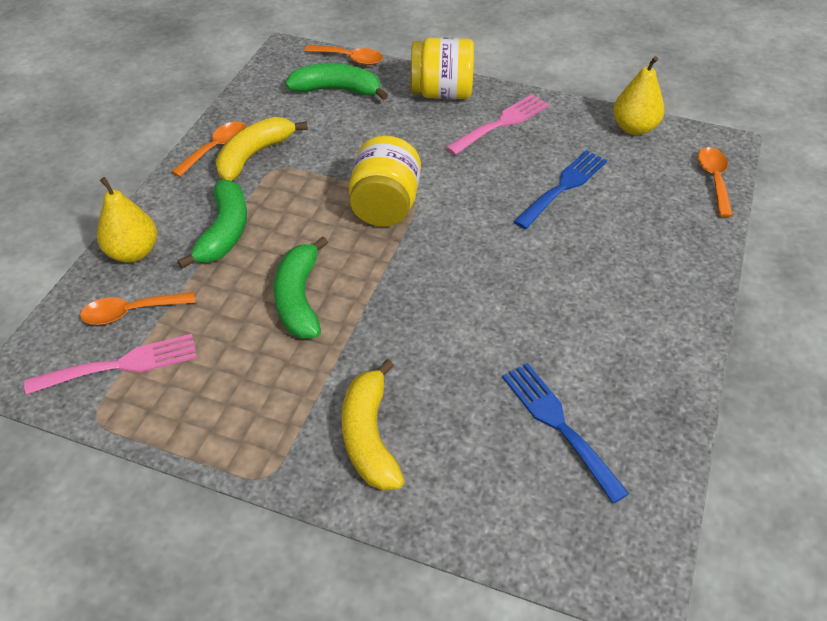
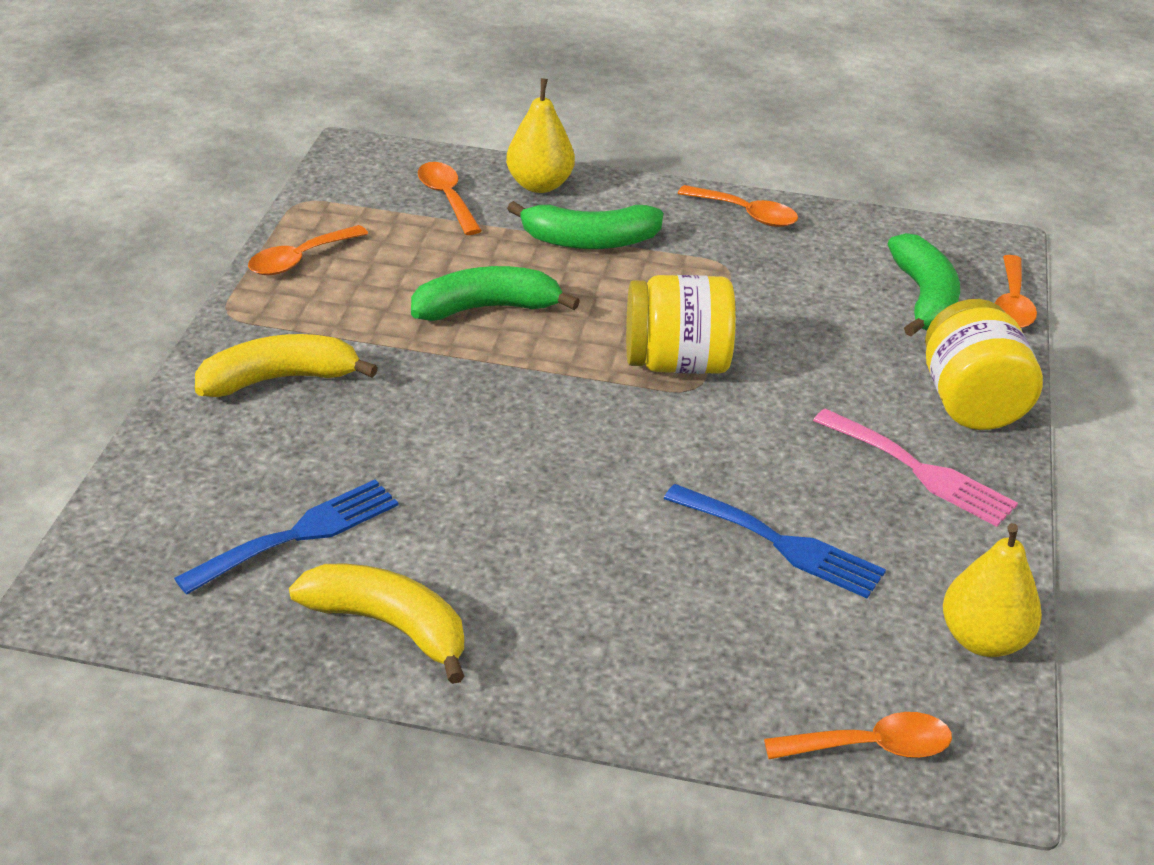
camera: 80 degrees right, 10 degrees down
(122, 364) = (372, 204): pink fork -> none
(194, 420) = (300, 259): none -> orange spoon
(254, 155) = (743, 244): yellow banana -> yellow banana (389, 626)

